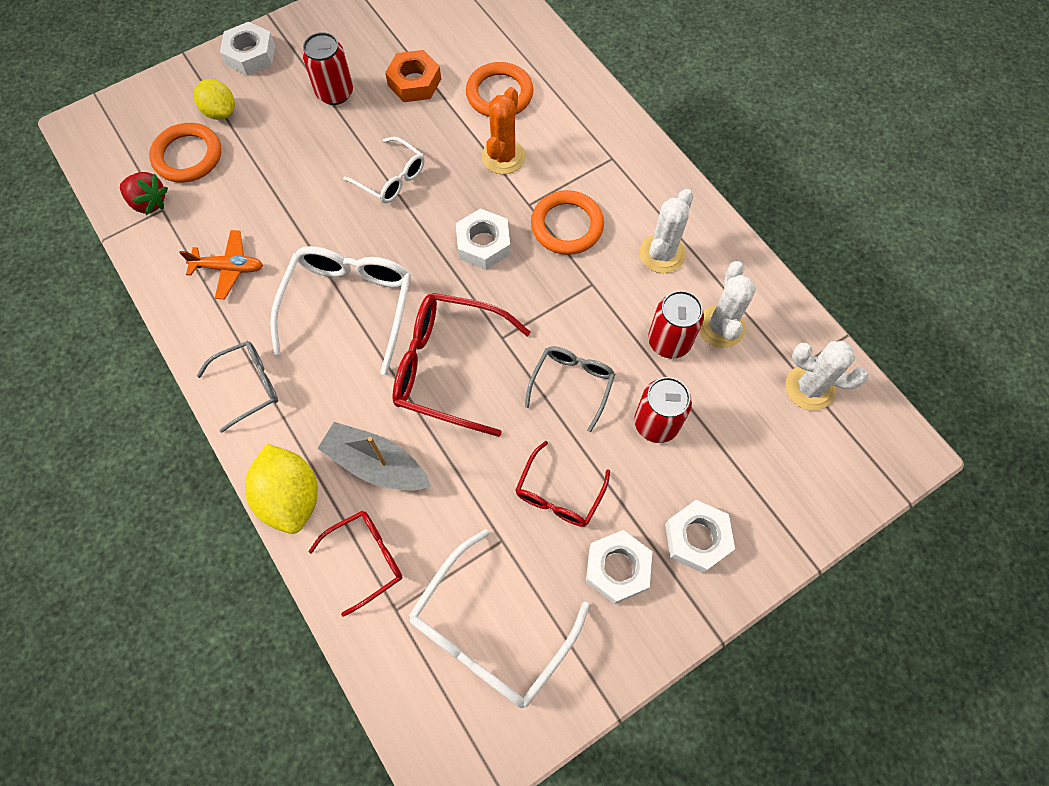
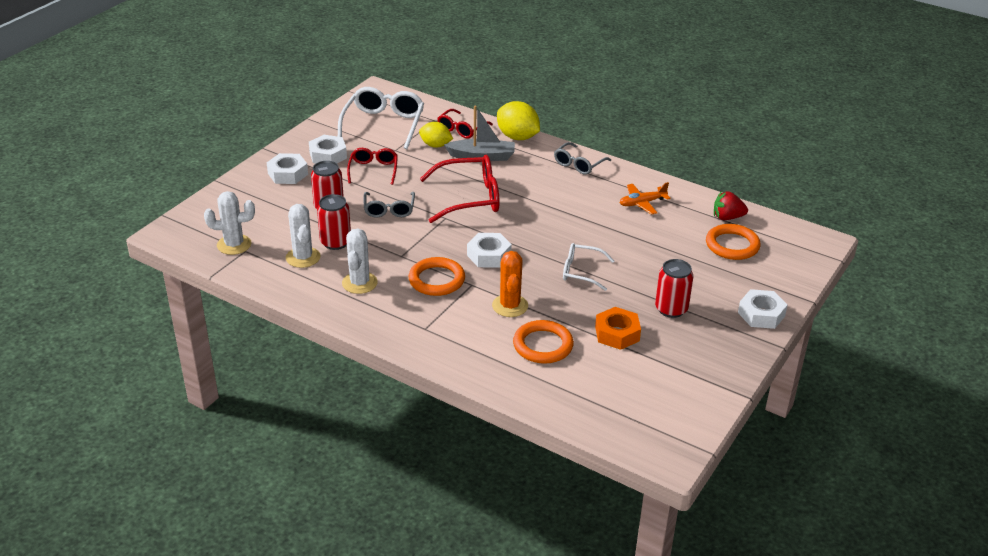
camera: 155 degrees right, 30 degrees down
(220, 112) = (740, 274): yellow lemon -> yellow lemon (435, 145)
(349, 306) = (552, 207): white glasses -> none

